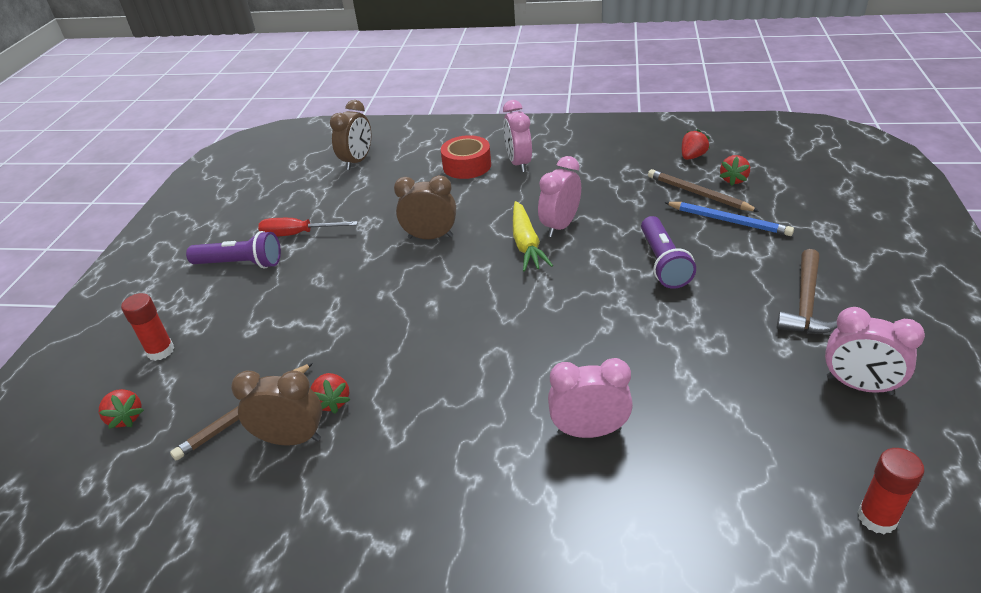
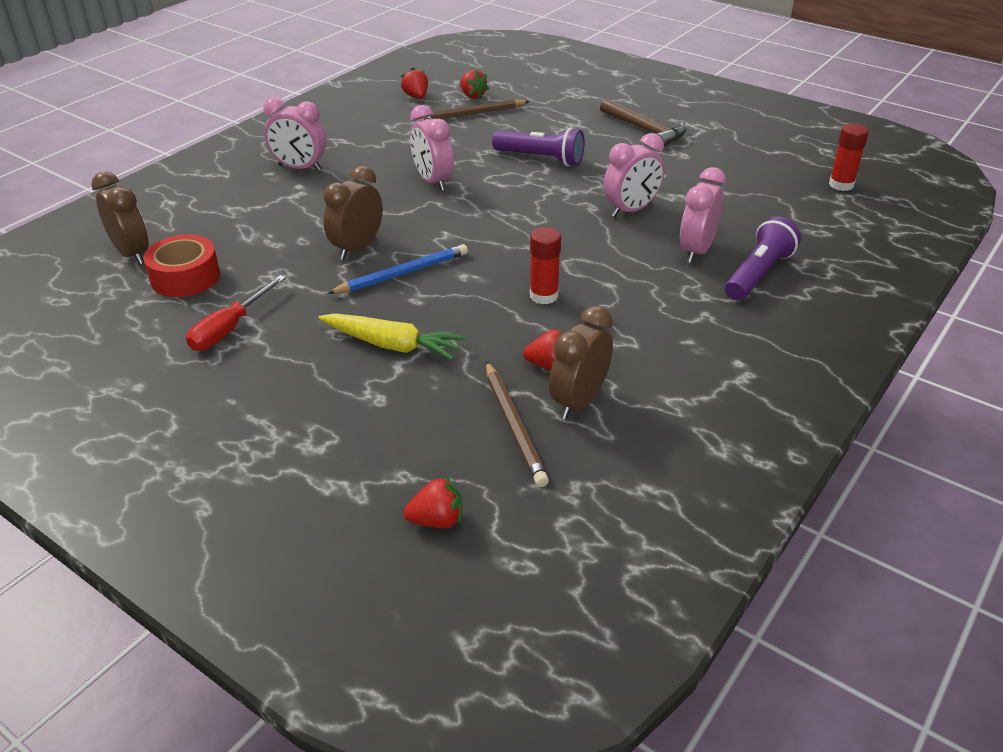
camera: 65 degrees left, 0 degrees up
(160, 351) = (337, 476): red glue stick -> red glue stick (544, 296)
(240, 264) = (232, 383): purple flashlight -> purple flashlight (758, 274)
(467, 166) = (258, 194): red tape -> red tape (185, 277)
(526, 244) = (437, 204): yellow carrot -> yellow carrot (392, 345)
(728, 221) = (522, 117): blue pencil -> blue pencil (402, 274)
(859, 386) = (736, 146): pink clock -> pink clock (631, 210)

